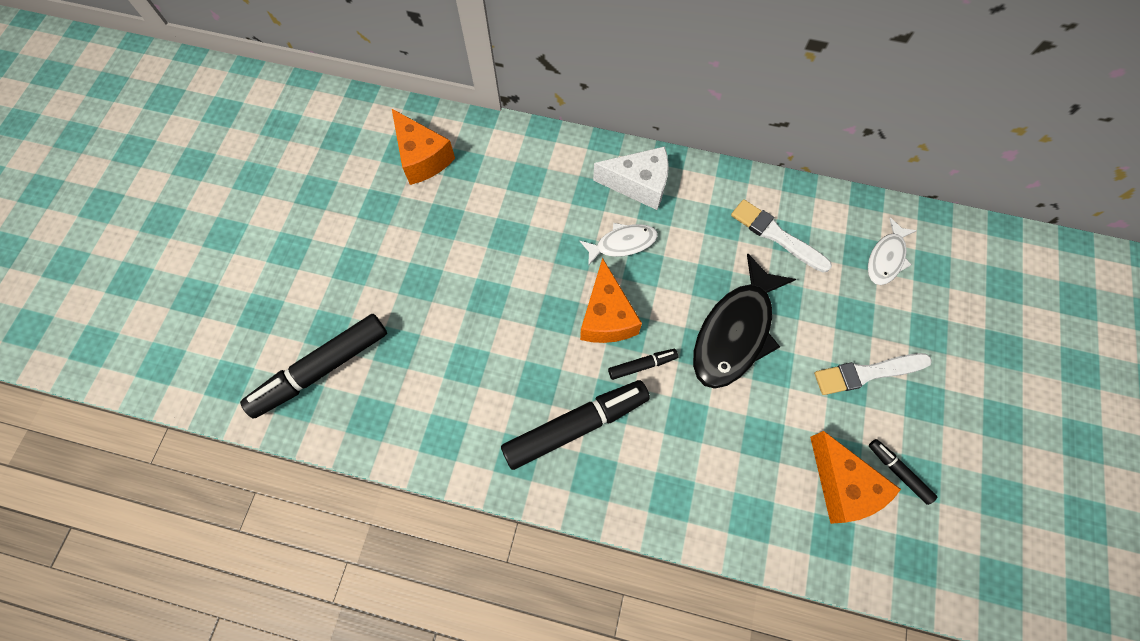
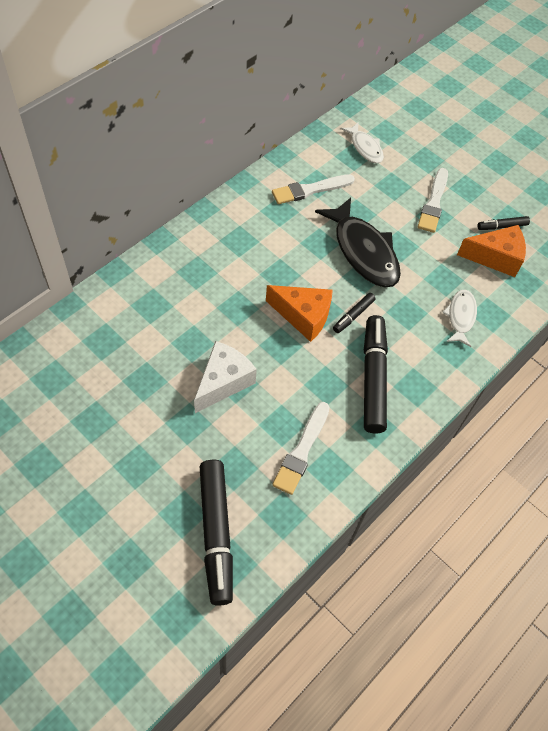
camera: 65 degrees left, 10 degrees down
(422, 157) = (72, 366): orange cheese -> none
(448, 399) = (302, 450): none -> white brush
(622, 243) = (253, 276): white fish -> white fish (460, 317)
(639, 184) = (212, 240): white cheese -> white cheese (223, 382)
(642, 365) = (353, 315): black marker -> black marker turned 150 degrees counterclockwise

